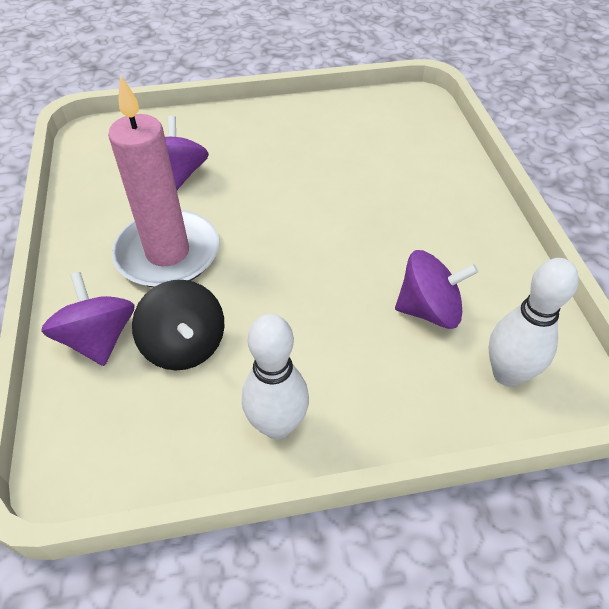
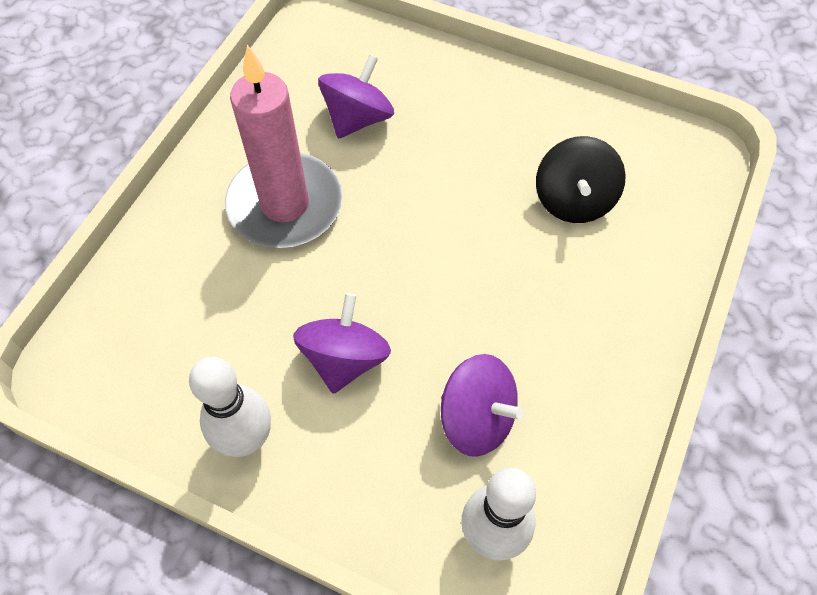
camera: 35 degrees right, 10 degrees up
(99, 339) = (168, 260): purple spinning top -> purple spinning top (345, 359)
(185, 345) = (230, 312): black spinning top -> black spinning top (573, 200)

